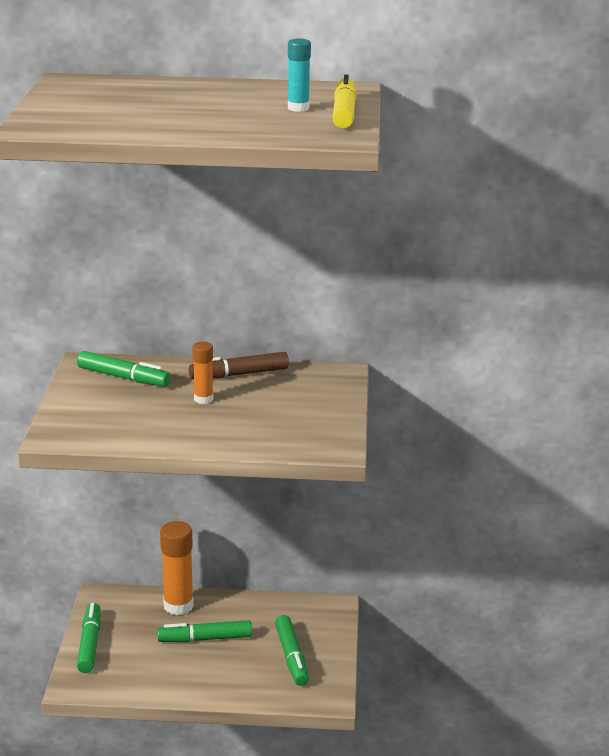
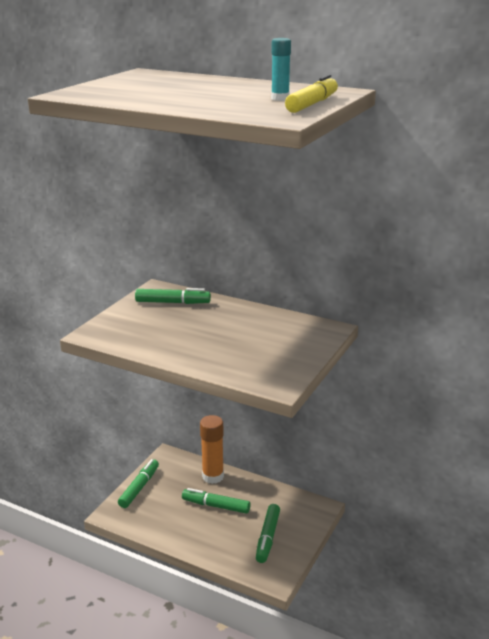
camera: 25 degrees right, 0 degrees up
(123, 377) = (172, 302): green marker -> green marker turned 45 degrees counterclockwise
(203, 399) = (213, 328): orange glue stick -> none
(239, 374) = (254, 315): brown marker -> none

